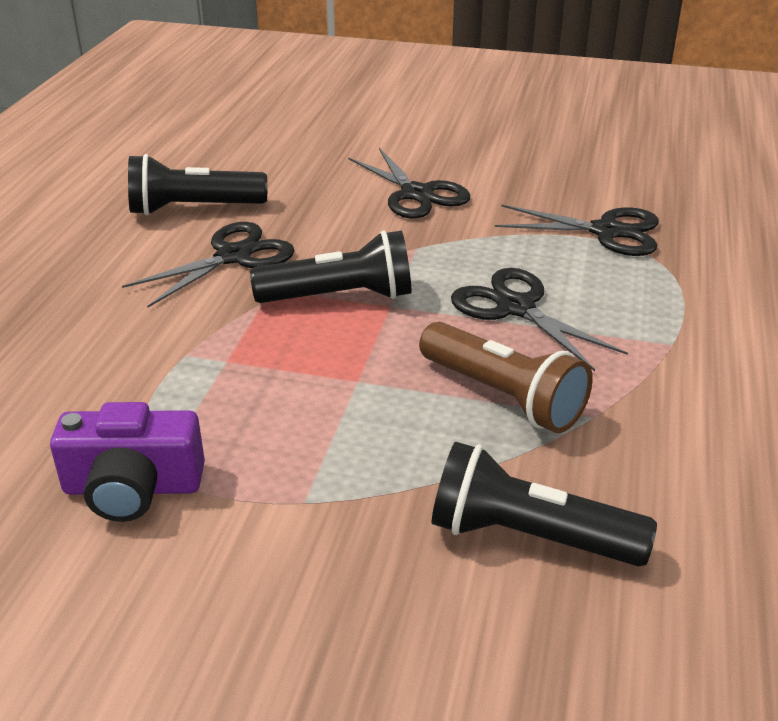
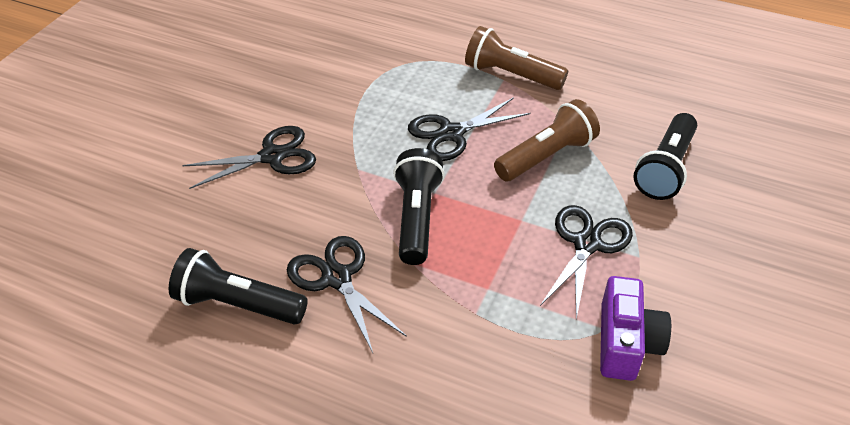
camera: 80 degrees left, 10 degrees up
(193, 209) = (238, 304): black flashlight -> black flashlight turned 105 degrees clockwise
(607, 232) = (367, 74): black scissors -> black scissors (587, 244)
(688, 350) = (511, 75): none -> brown flashlight

